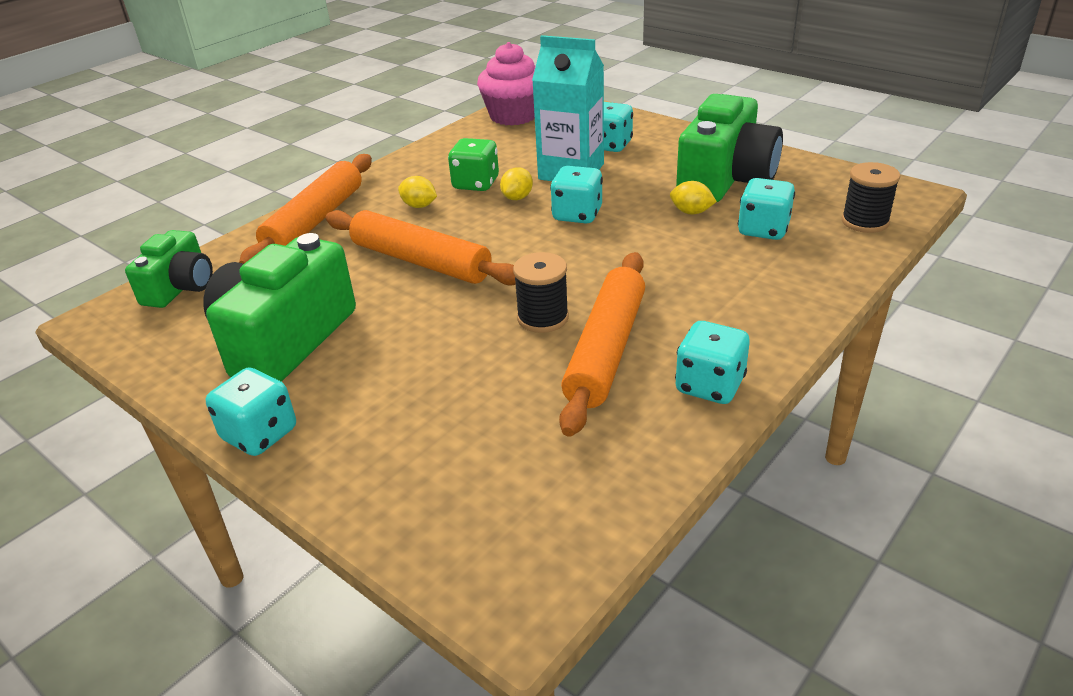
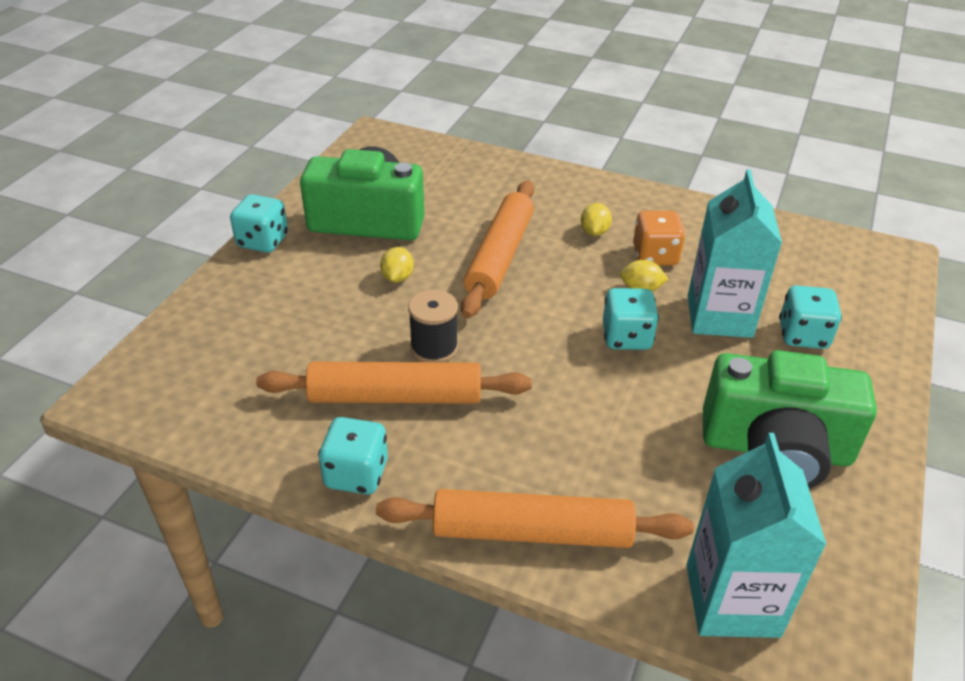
camera: 70 degrees right, 5 degrees up
(180, 287) = (422, 153): green camera -> none
(315, 221) = (541, 183): orange rolling pin -> orange rolling pin (532, 532)
(476, 184) = (655, 256): green dice -> orange dice
(513, 116) = (828, 248): pink cupcake -> none
(691, 212) = (675, 426): yellow lemon -> yellow lemon (397, 277)
(763, 230) = (663, 495): turquoise dice -> none
(865, 222) = (732, 600): black spool -> turquoise carton

